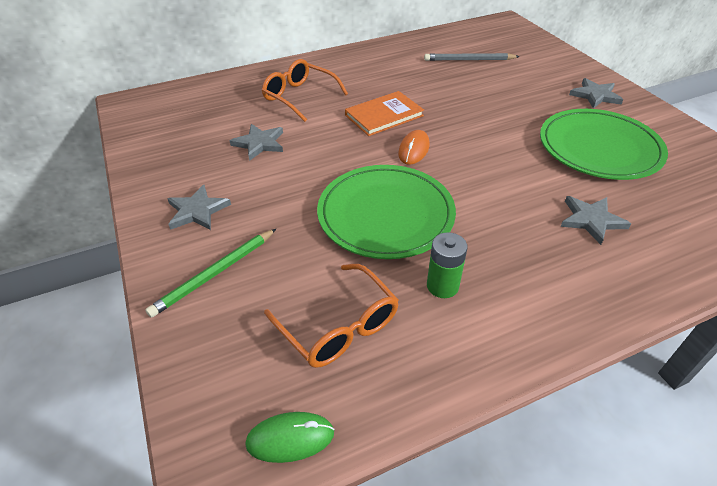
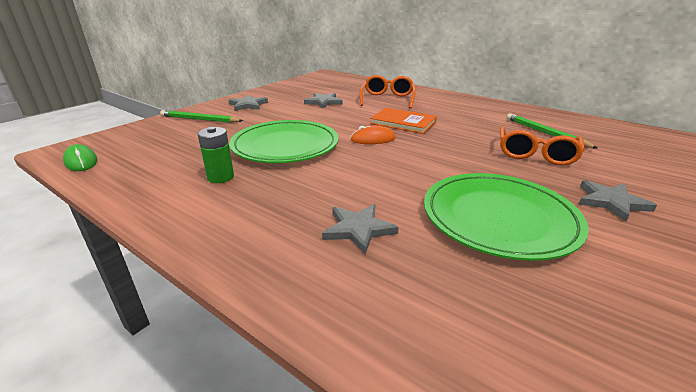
camera: 60 degrees right, 15 degrees down
(338, 325) = (169, 154): orange glasses -> orange glasses (535, 154)
(469, 60) = (545, 133): grey pencil -> green pencil

